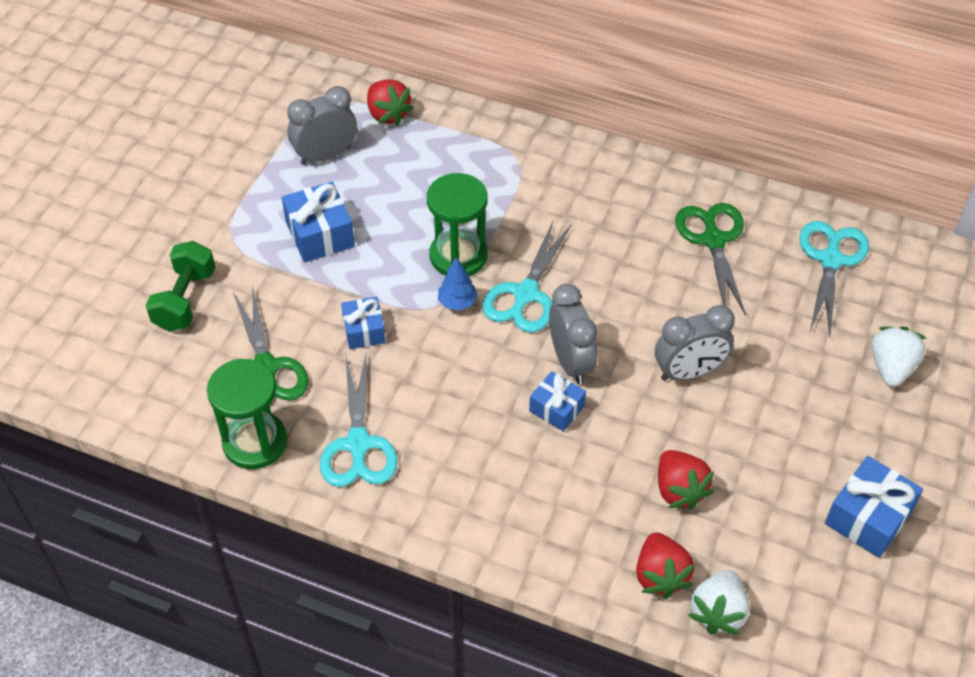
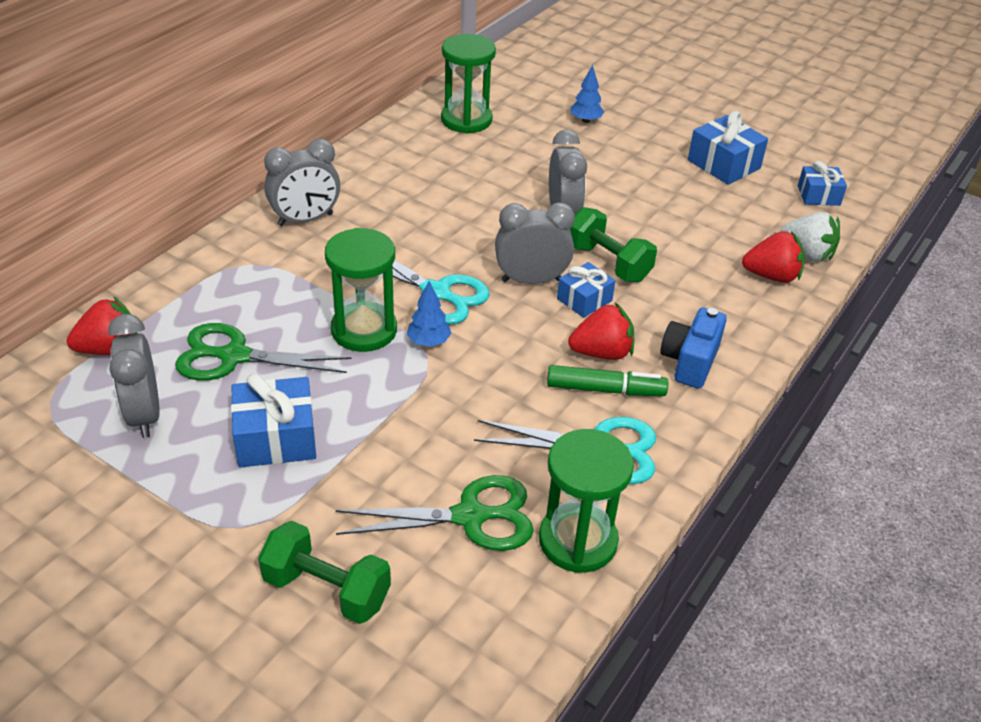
camera: 80 degrees left, 10 degrees down
(364, 330) = (441, 421): blue gift -> blue gift (818, 195)
(433, 441) = (605, 390): none -> green marker
(493, 506) = (690, 362): none -> blue camera
(595, 179) = (305, 220): none -> grey clock
(623, 421) = (608, 263): none -> green dumbbell
(679, 490) = (687, 248): red strawberry -> red strawberry (601, 353)
(713, 240) = (417, 170): green scissors -> green scissors (234, 356)
(830, 260) = (466, 120): turquoise scissors -> green hourglass
(891, 367) = (585, 120): white strawberry -> blue tree

